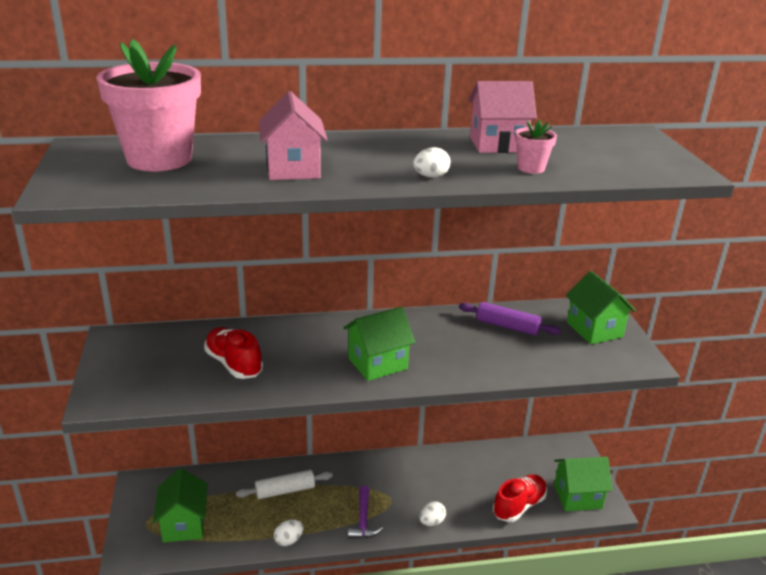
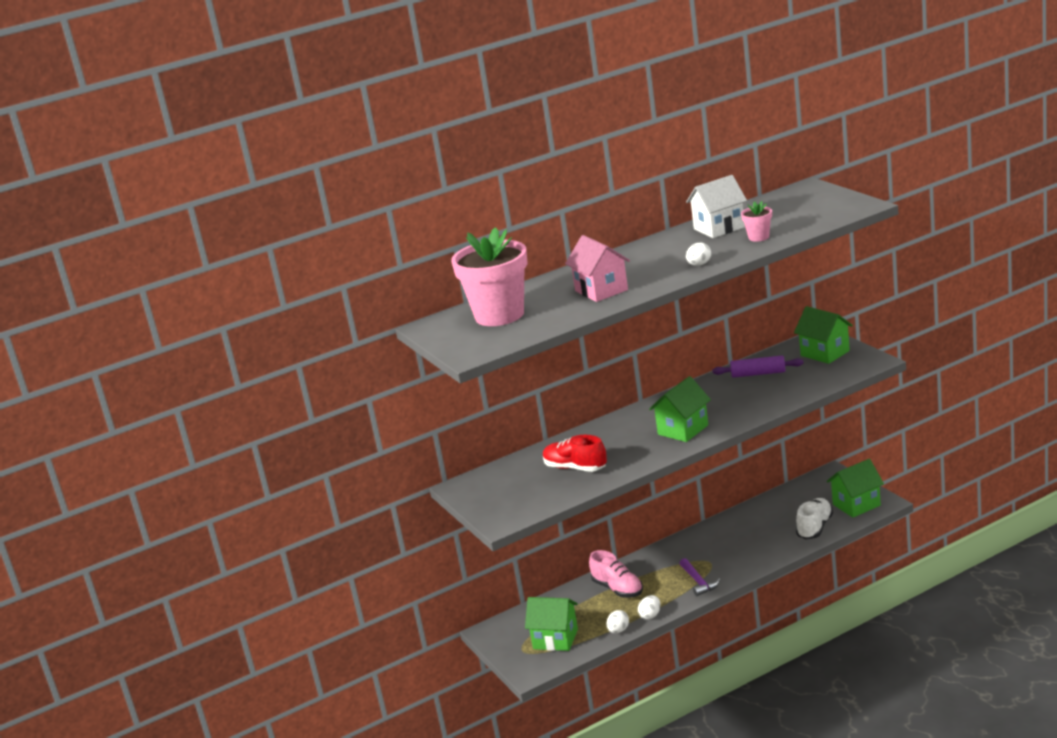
camera: 15 degrees left, 5 degrees down
(184, 524) = (555, 639): green house -> green house turned 45 degrees counterclockwise
(285, 490) = (617, 589): white rolling pin -> pink shoe
(431, 522) = (754, 563): white egg -> white egg (618, 630)
(497, 144) = (719, 228): pink house -> white house
(519, 506) = (815, 528): red shoe -> white shoe

